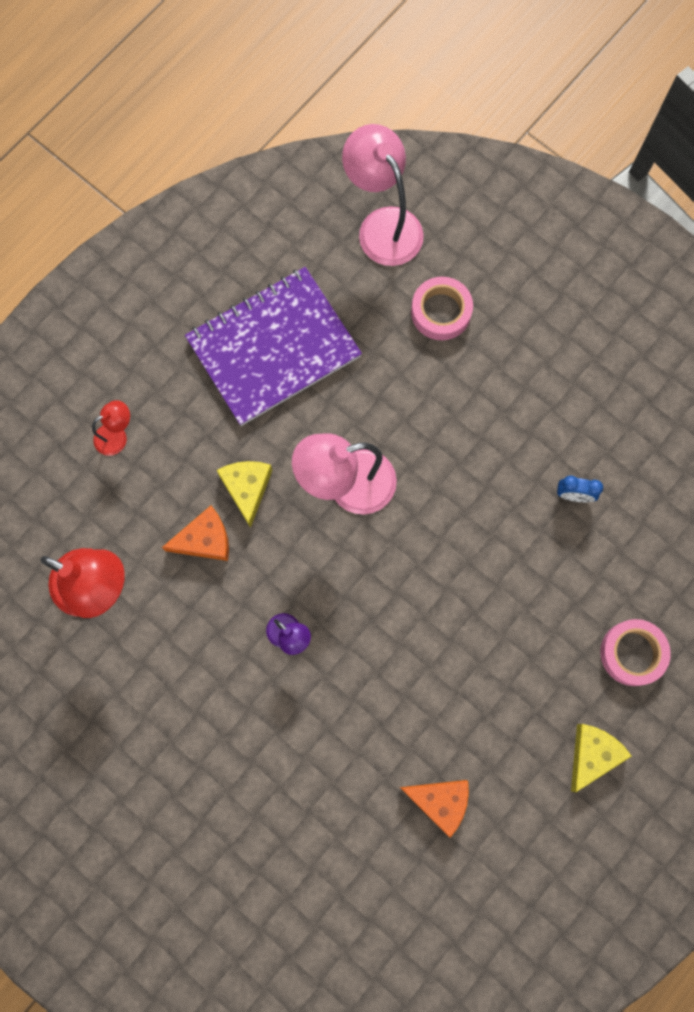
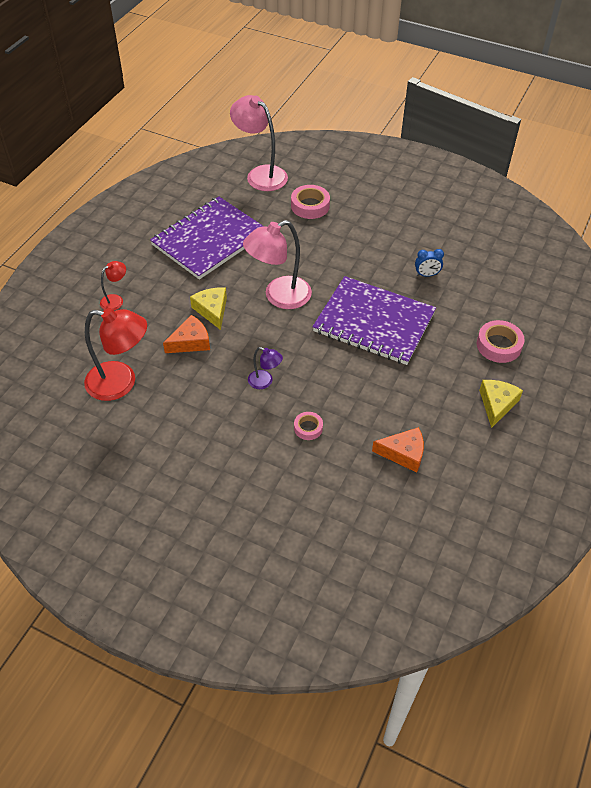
camera: 15 degrees left, 25 degrees down
(326, 728) = (308, 428): none -> pink tape
(469, 567) = (374, 322): none -> purple notebook

